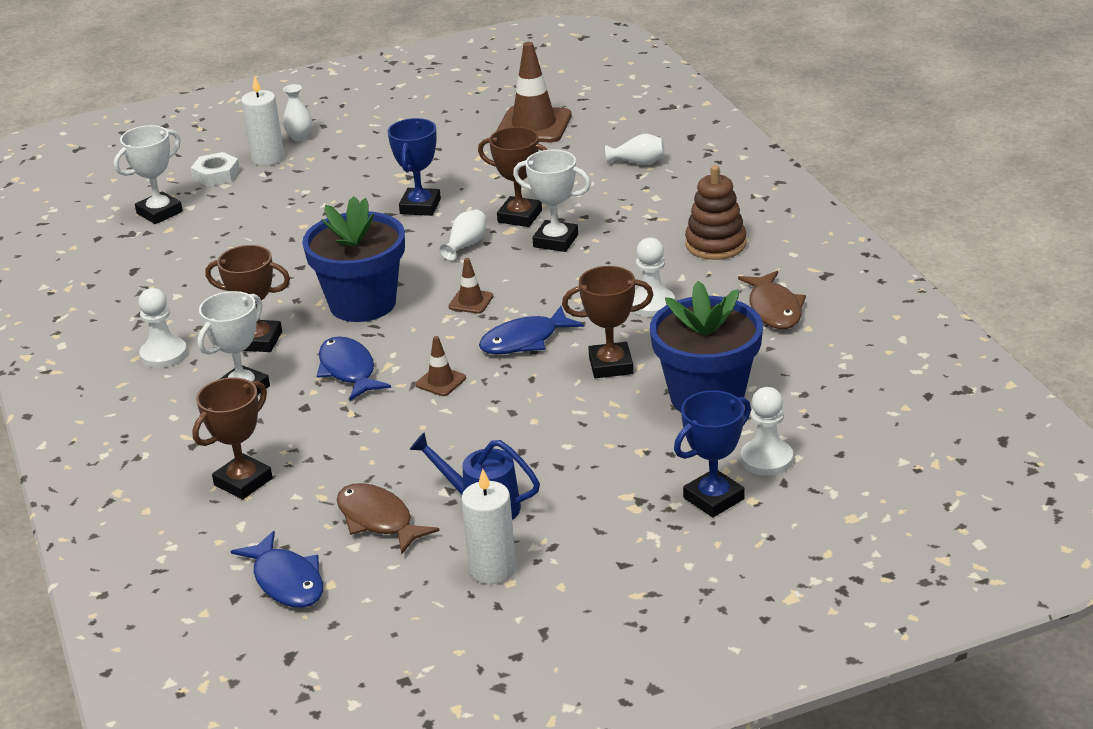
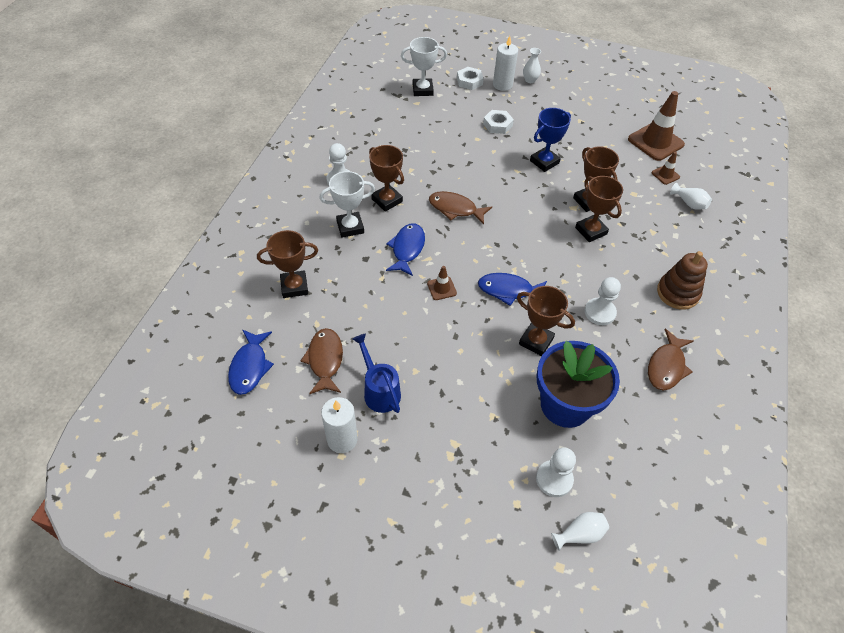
camera: 35 degrees right, 20 degrees up
(313, 200) = (497, 125): none -> white nut
(362, 304) = (455, 209): blue flower pot -> brown fish
(466, 245) = (542, 203): white vase -> white vase (580, 534)
(471, 301) = (508, 244): brown traffic cone -> brown traffic cone (665, 175)
(555, 241) = (591, 231): white trophy -> brown trophy
(713, 498) = (497, 484): blue trophy -> none

